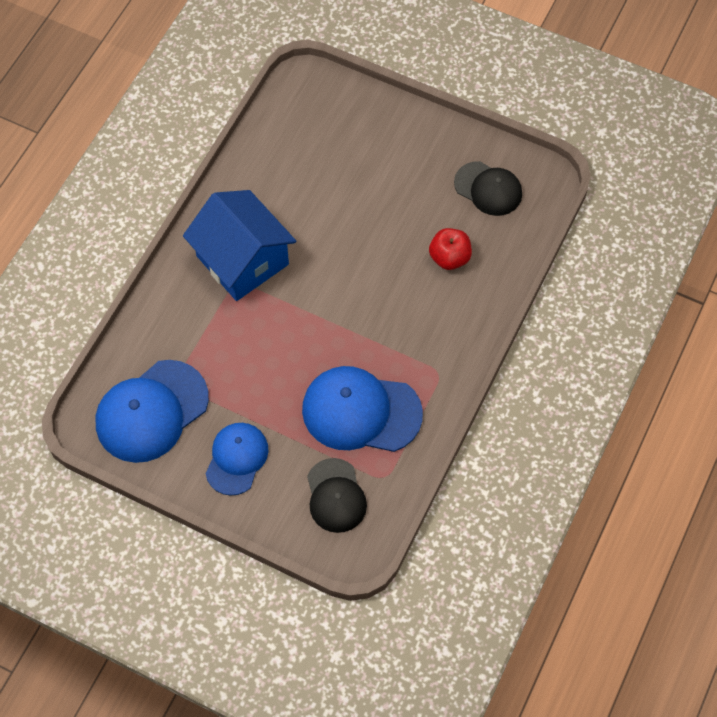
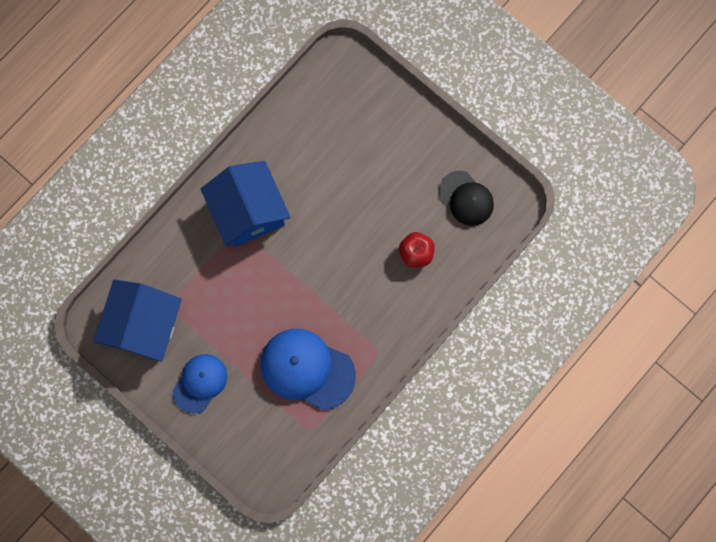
camera: 15 degrees right, 15 degrees up
(151, 411) = (144, 325): blue cap -> blue house
(336, 496) = (268, 434): black cap -> none

